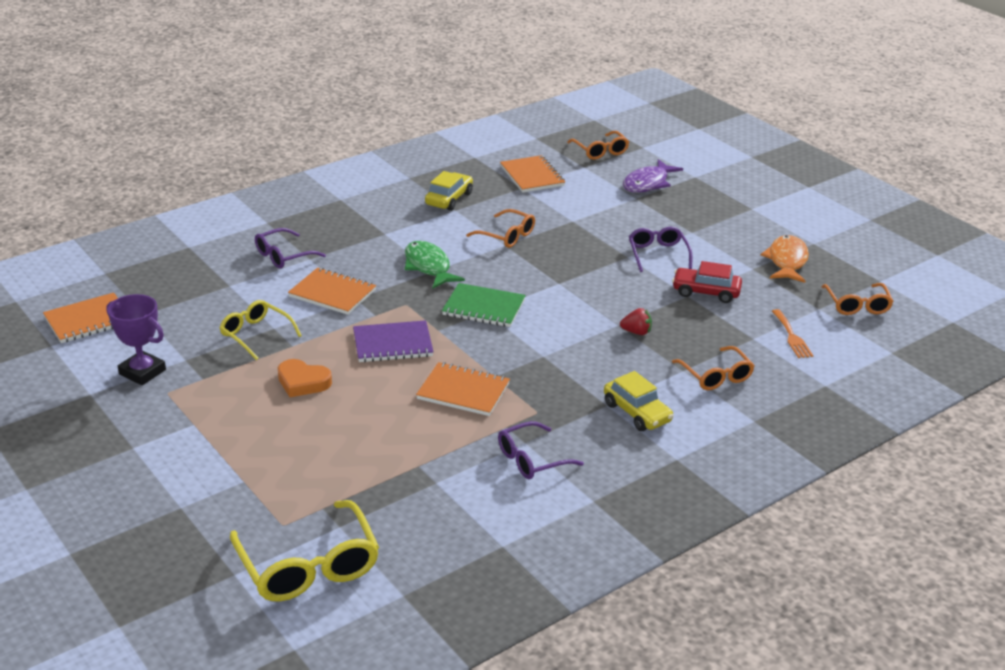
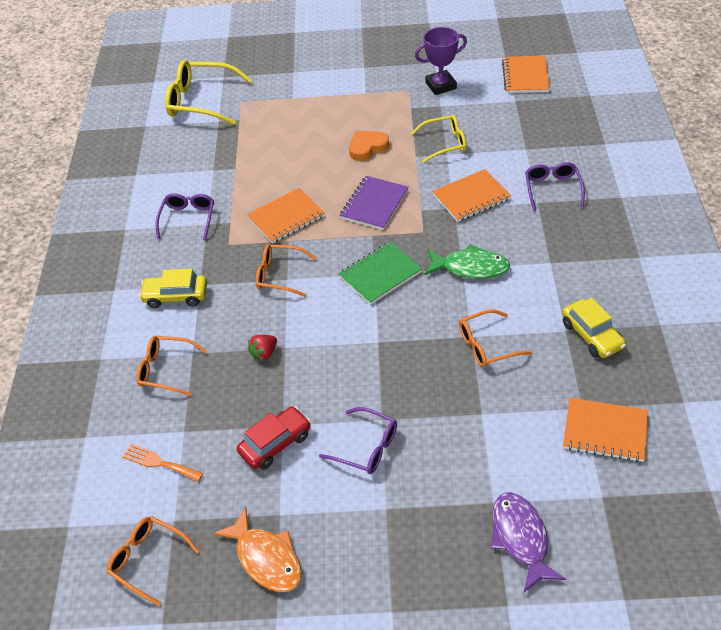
camera: 130 degrees right, 15 degrees up
(600, 151) = (636, 540): orange glasses -> orange glasses (279, 275)

